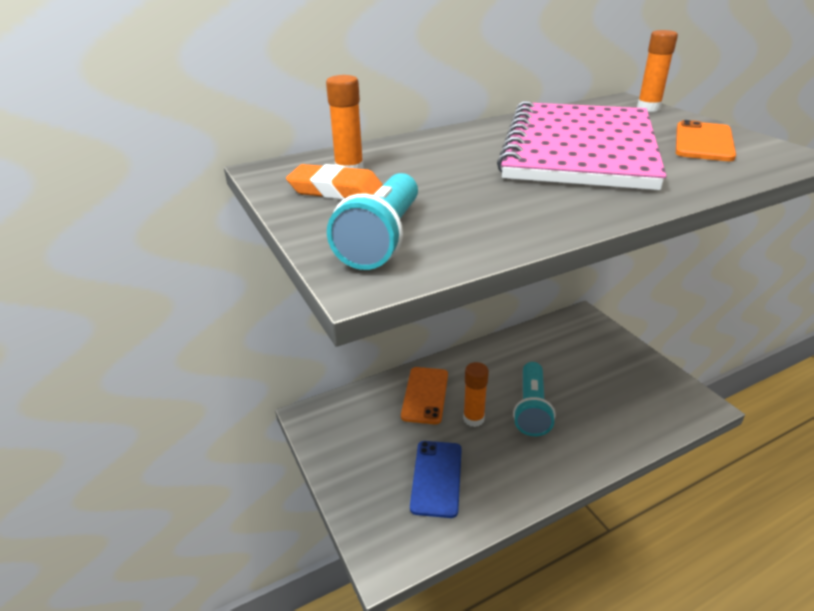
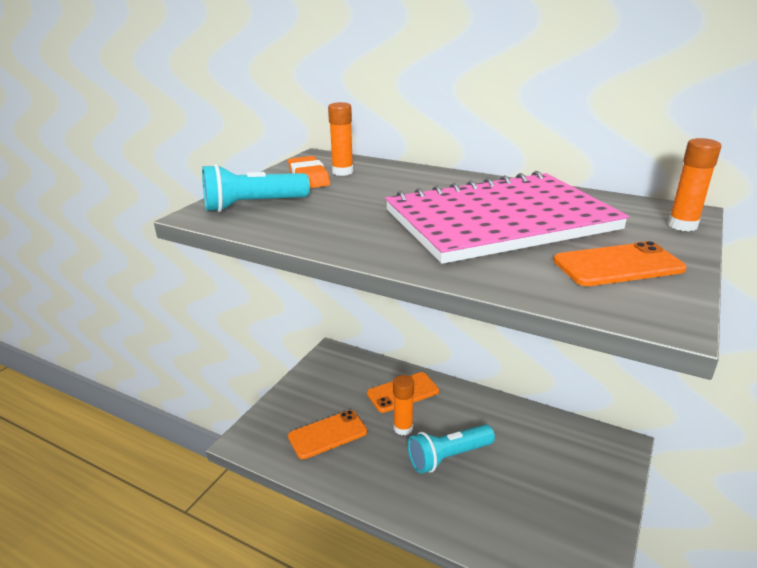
camera: 55 degrees right, 5 degrees down
(436, 478) = (327, 434): blue phone -> orange phone

